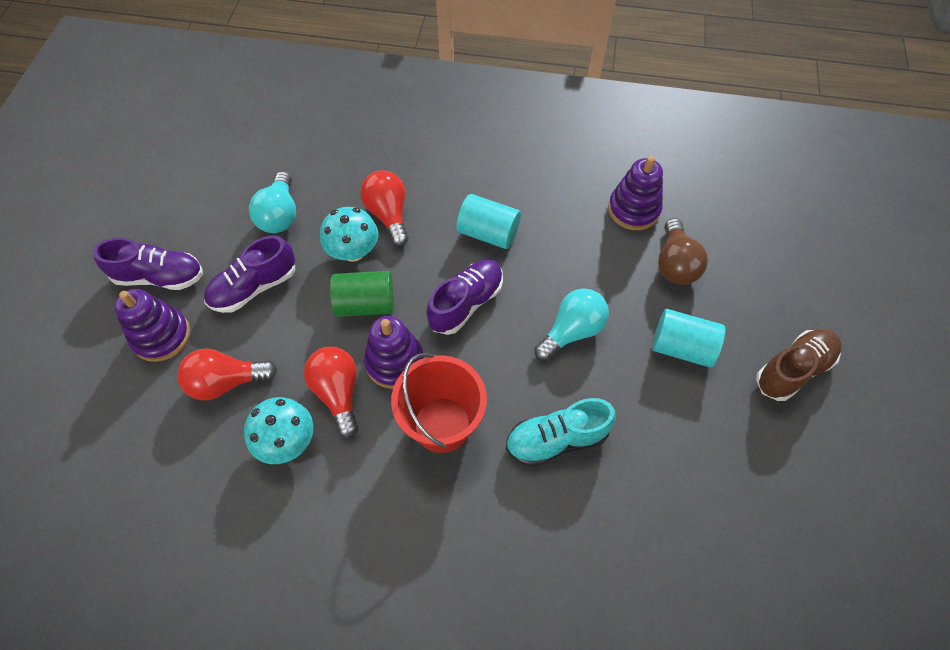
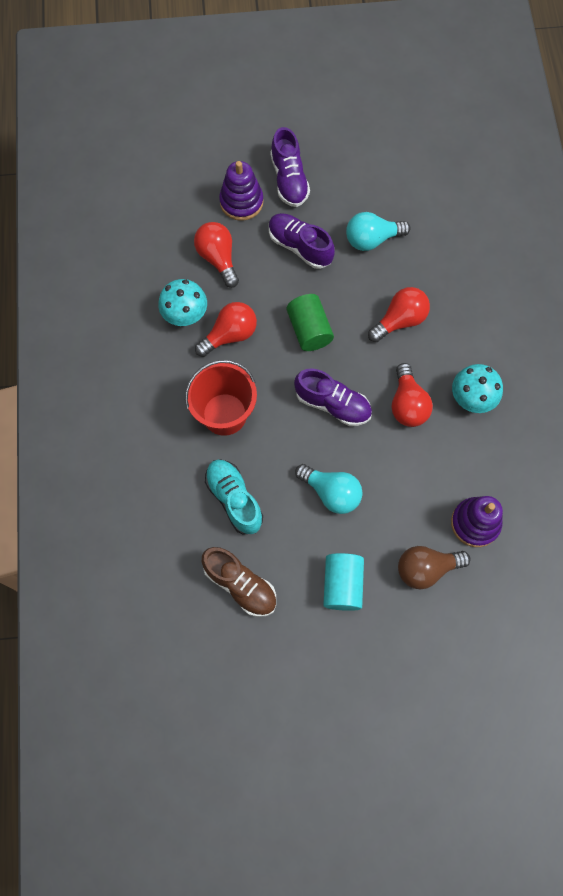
camera: 75 degrees right, 10 degrees up
(353, 251) = (355, 305): turquoise mushroom -> turquoise mushroom (472, 398)
(395, 362) = (266, 366): purple stacking toy -> none
(488, 233) = (407, 404): turquoise cylinder -> red light bulb
(793, 370) = (347, 682): brown shoe -> brown shoe (240, 585)

